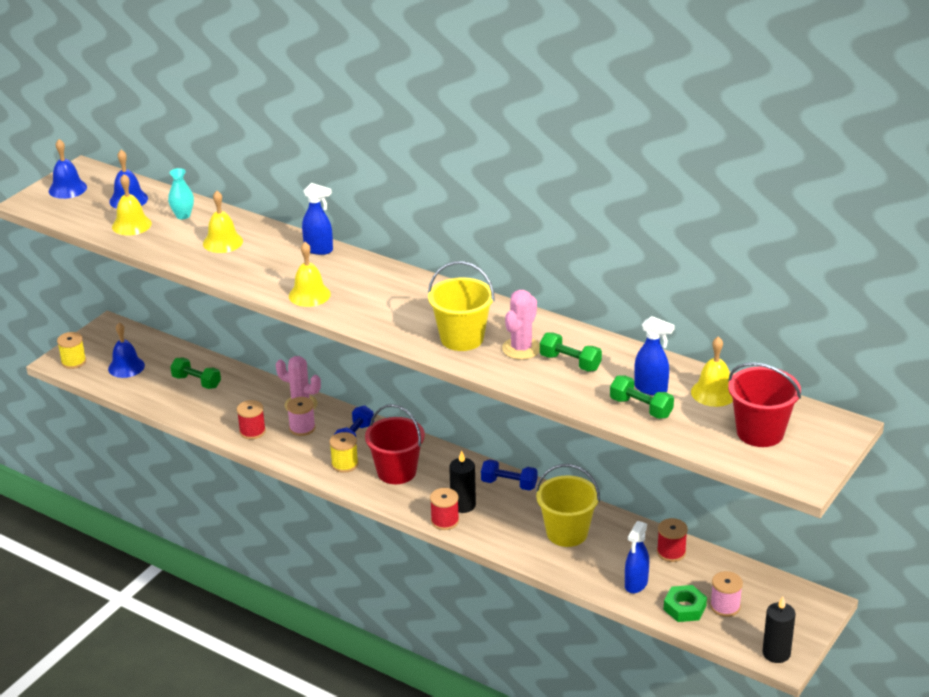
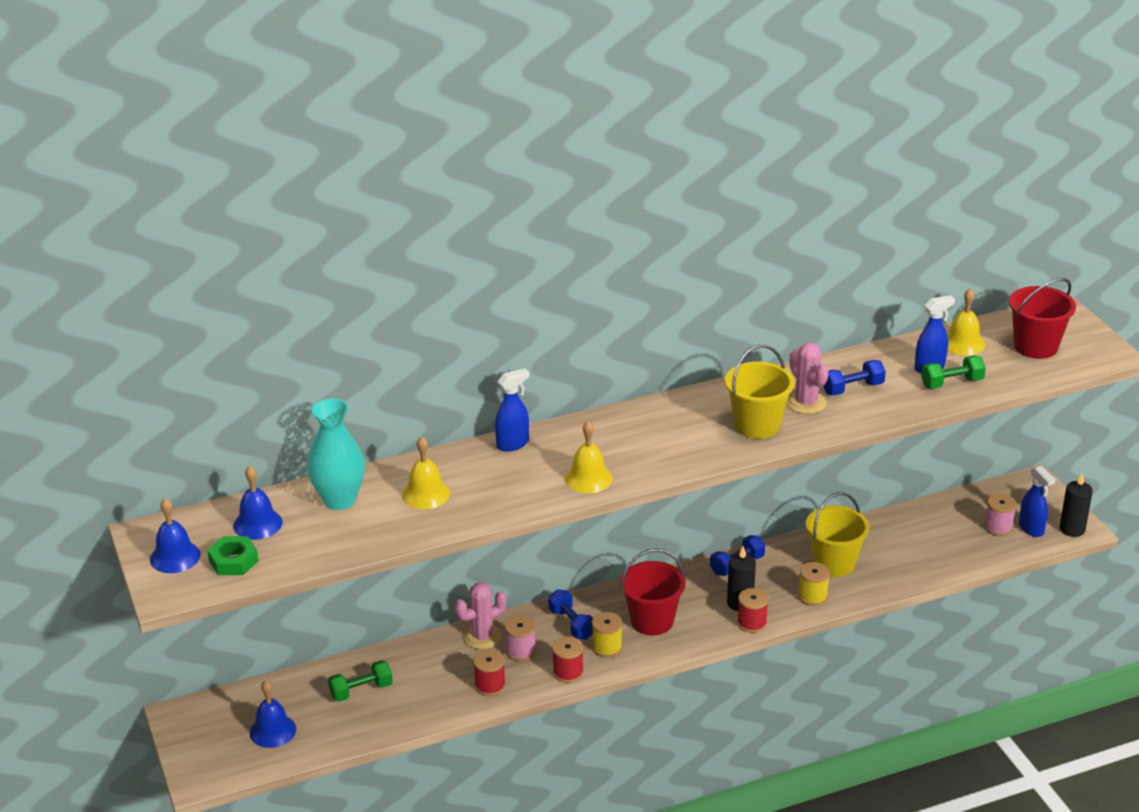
camera: 55 degrees left, 0 degrees up
(73, 361) = (213, 767): yellow spool -> yellow spool (812, 596)
(131, 225) = (314, 539): yellow bell -> none
(183, 215) = (339, 500): turquoise vase -> turquoise vase, size x1.82
(570, 362) = (852, 388): green dumbbell -> blue dumbbell
(636, 584) = (932, 558): blue spray bottle -> blue spray bottle (1031, 529)
(671, 552) = (909, 522): red spool -> red spool (568, 672)
(684, 608) = (982, 547): green nut -> green nut (233, 561)

